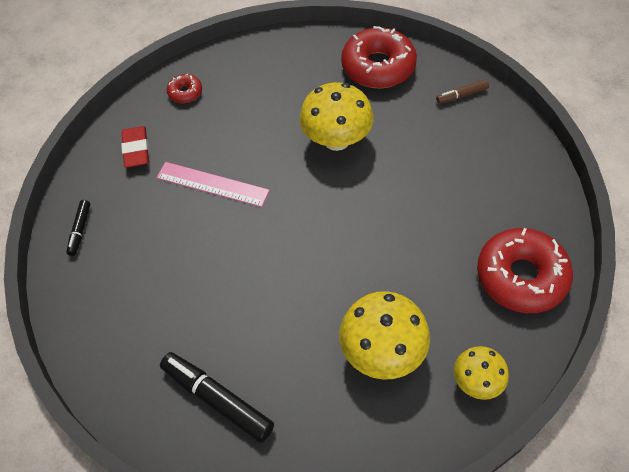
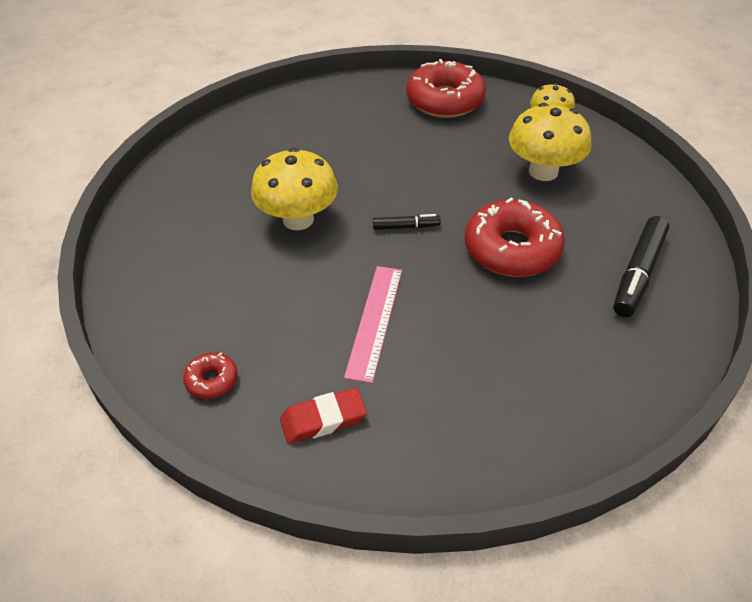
camera: 100 degrees left, 10 degrees down
(80, 230) = (473, 456): black marker -> black marker (406, 227)
(378, 67) = (184, 195): red donut -> red donut (512, 249)
(462, 95) = (234, 134): brown marker -> none

